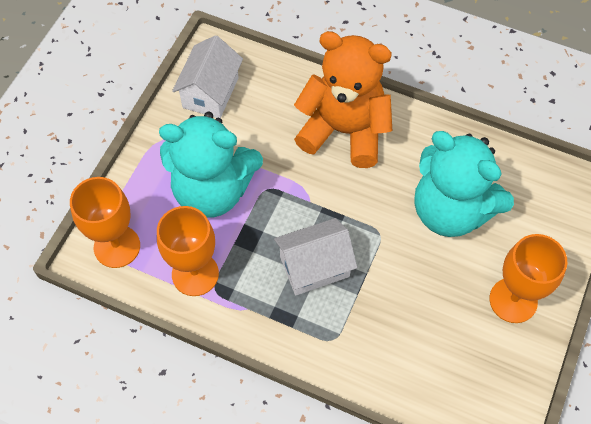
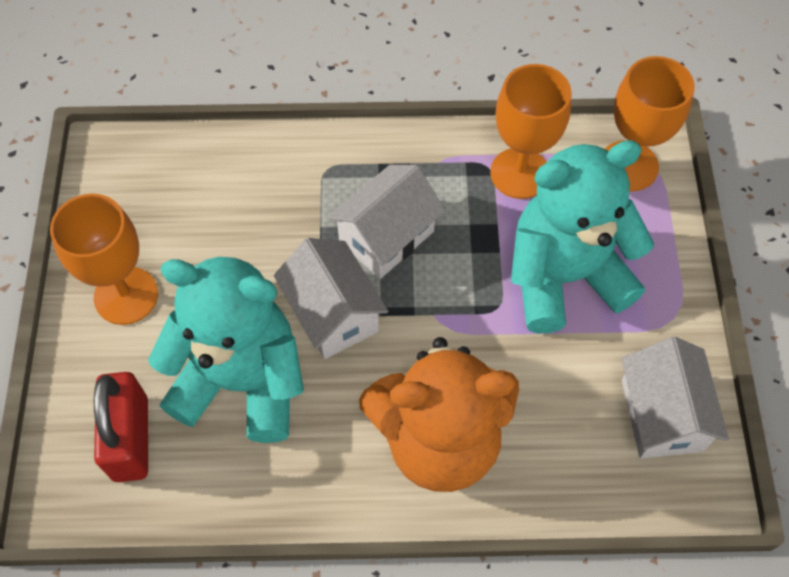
camera: 155 degrees right, 0 degrees up
(375, 229) = (333, 314): none -> white house
(531, 204) = (131, 439): none -> red padlock

